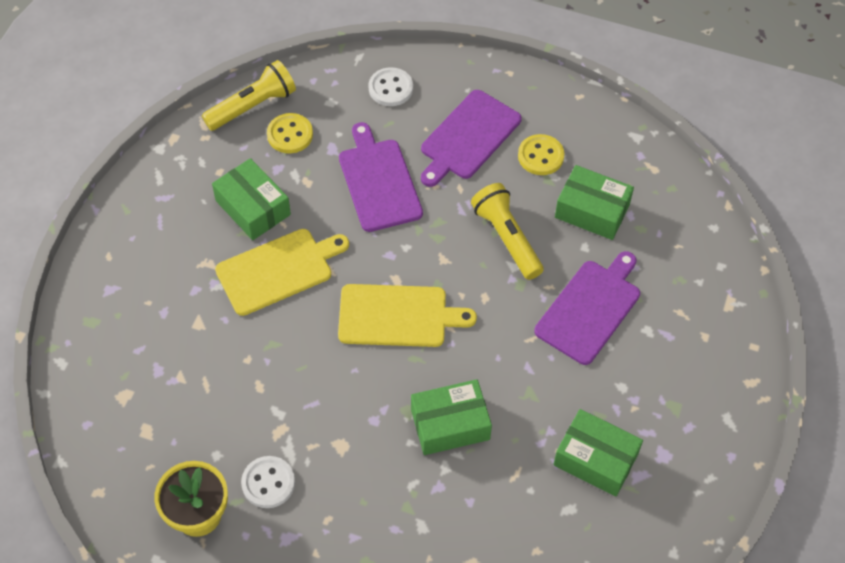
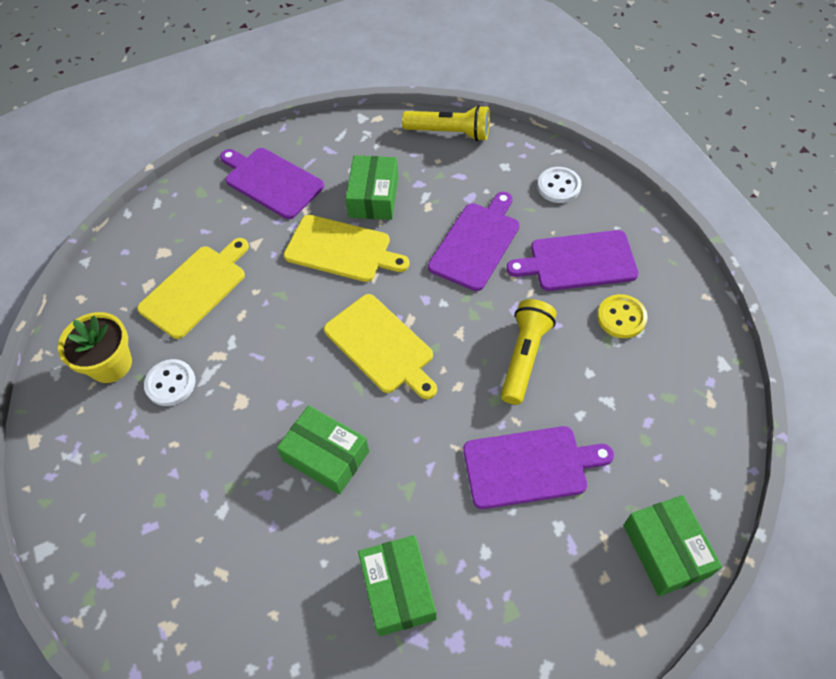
camera: 50 degrees right, 0 degrees up
(146, 263) = (271, 181): none -> purple cutting board
(193, 399) = (196, 288): none -> yellow cutting board
(290, 134) = (452, 168): yellow button -> none
(592, 211) = (618, 392): green box -> green box (666, 550)

